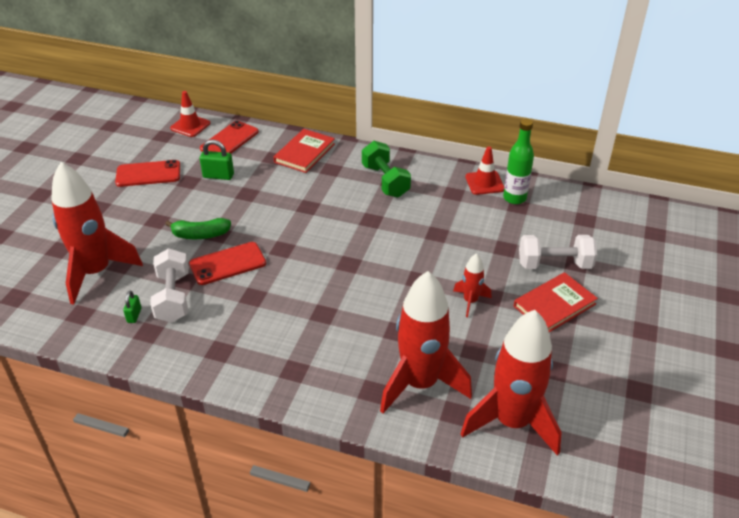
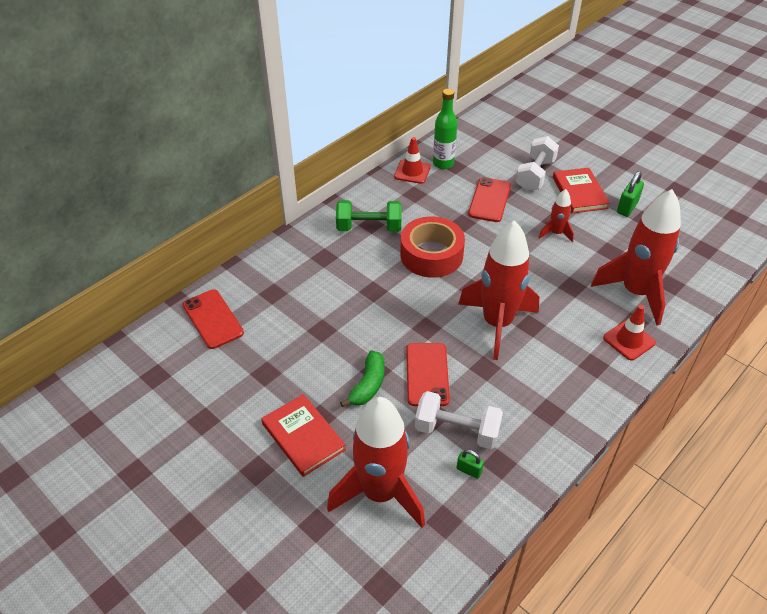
camera: 65 degrees left, 5 degrees up
(148, 174) = (224, 406): red phone -> red phone (489, 200)
(190, 126) = (155, 346): red traffic cone -> red traffic cone (629, 340)
(218, 176) = (273, 345): green padlock -> green padlock (627, 207)
(305, 153) = (283, 267): red book -> red book (303, 436)
(376, 226) = (431, 255): none -> red tape
(512, 422) = (688, 258): red rocket -> red rocket (497, 324)

